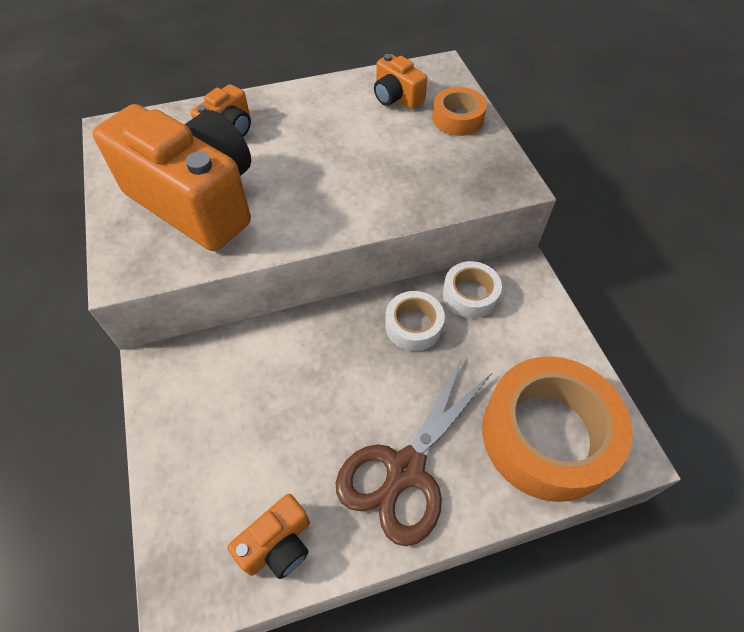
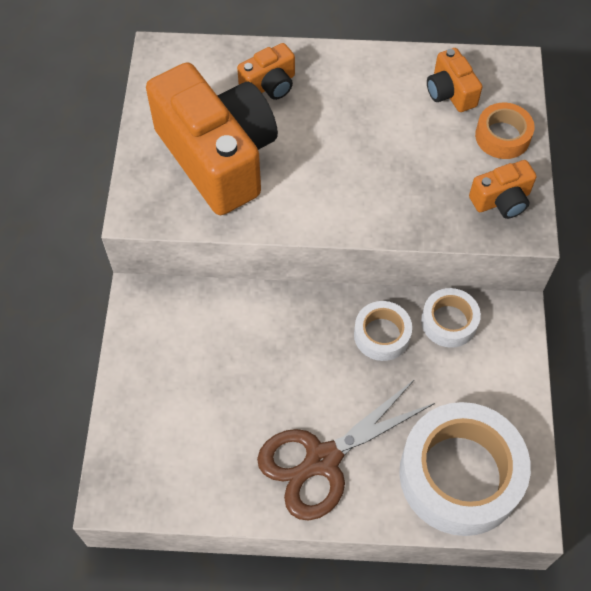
camera: 20 degrees right, 5 degrees up
(278, 544) = (197, 481): orange camera -> orange camera (501, 200)
(547, 435) = (460, 475): orange tape -> white tape

